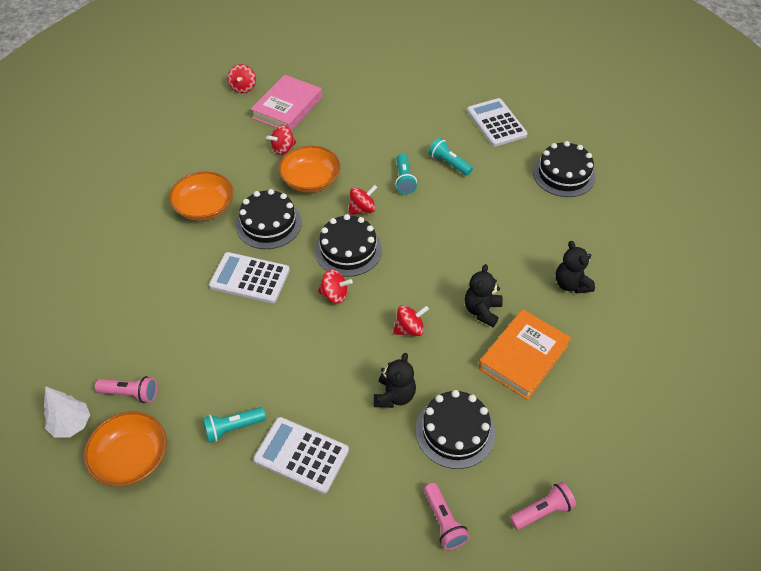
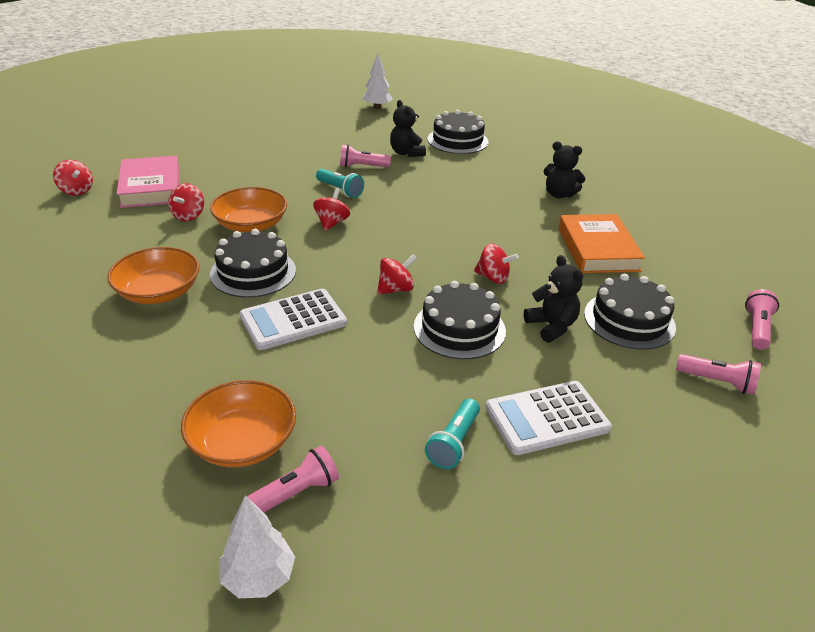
camera: 45 degrees left, 15 degrees down
(131, 458) = (384, 550): orange bowl -> orange bowl (242, 441)
(348, 250) = (360, 254): black cake -> black cake (459, 328)
(409, 329) = (493, 277): red spinning top -> red spinning top turned 90 degrees clockwise
(449, 163) = (362, 166): turquoise flashlight -> pink flashlight
(482, 311) = (527, 238): black teddy bear -> black teddy bear (406, 153)
(496, 123) = (363, 131): white calculator -> none
(543, 98) = (377, 107): none -> white tree

